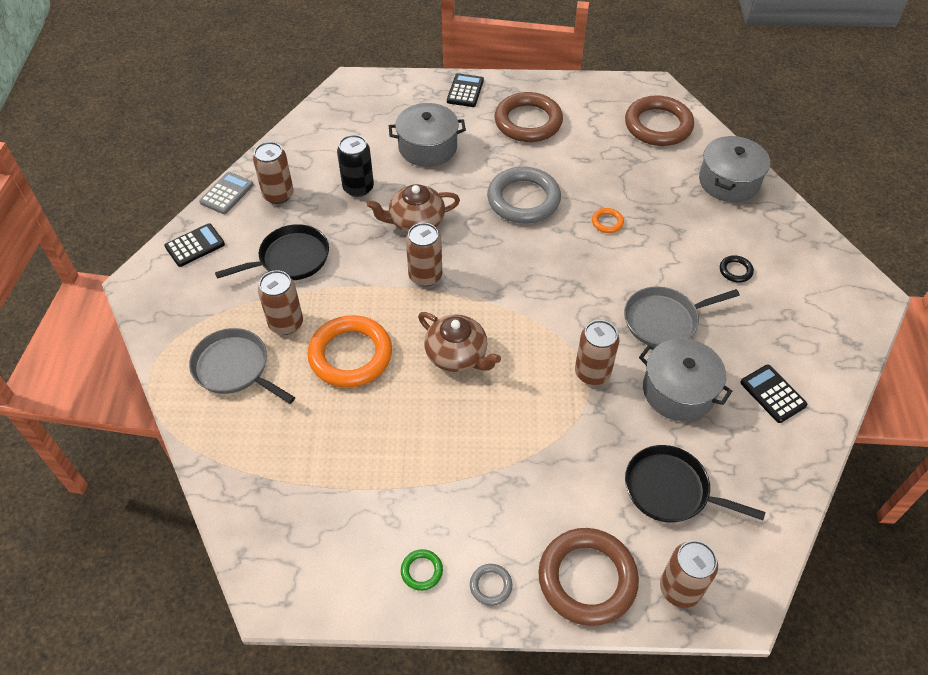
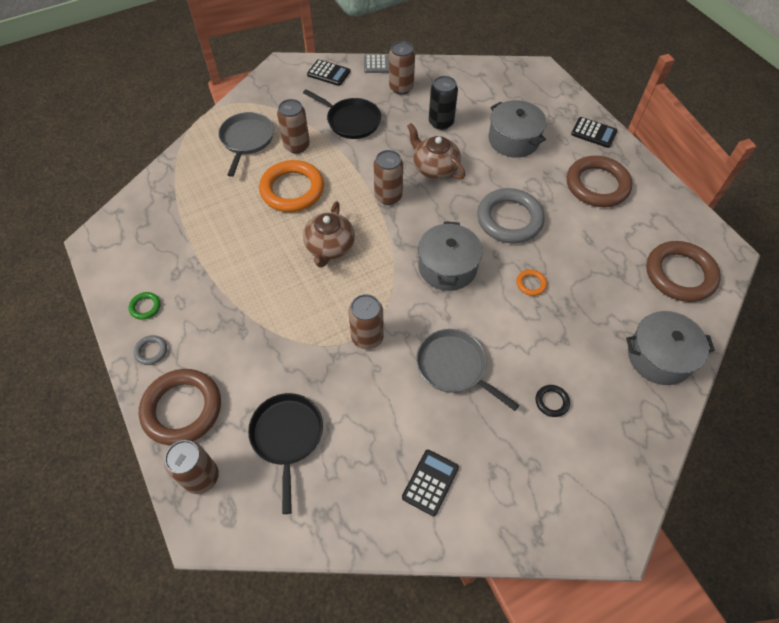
camera: 60 degrees right, 5 degrees up
(465, 91) = (593, 133): black calculator -> black calculator turned 45 degrees clockwise
(678, 391) = (387, 405): grey pot -> grey pot (447, 267)

